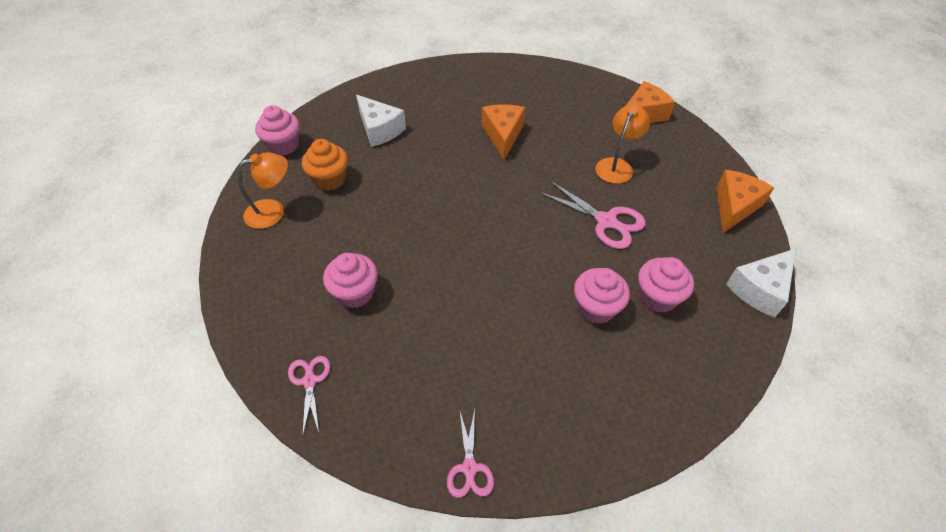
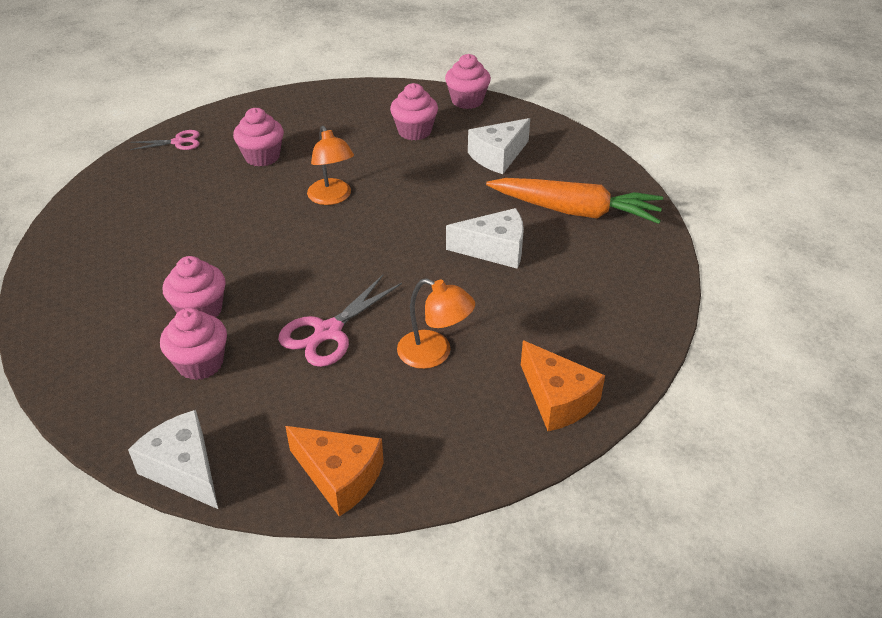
camera: 90 degrees right, 10 degrees down
(273, 211) = (372, 105): orange lamp -> orange lamp (332, 198)
(330, 179) = (414, 131): orange cupcake -> pink cupcake
(457, 95) = (575, 211): none -> orange carrot
(469, 468) = (67, 223): pink scissors -> none
(503, 135) = (494, 249): orange cheese -> white cheese

